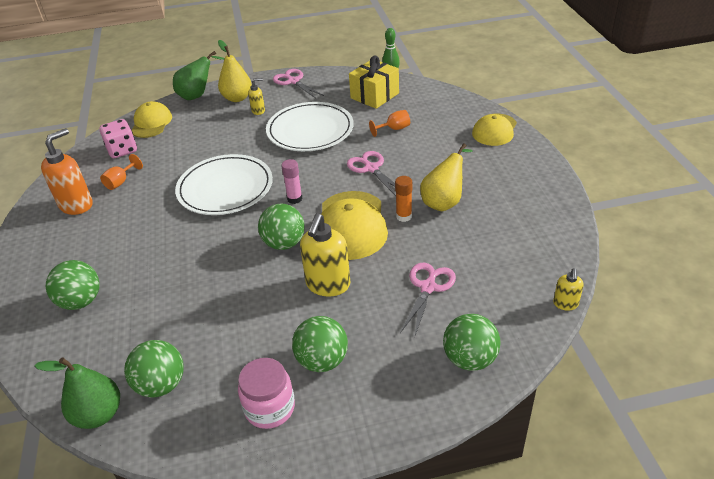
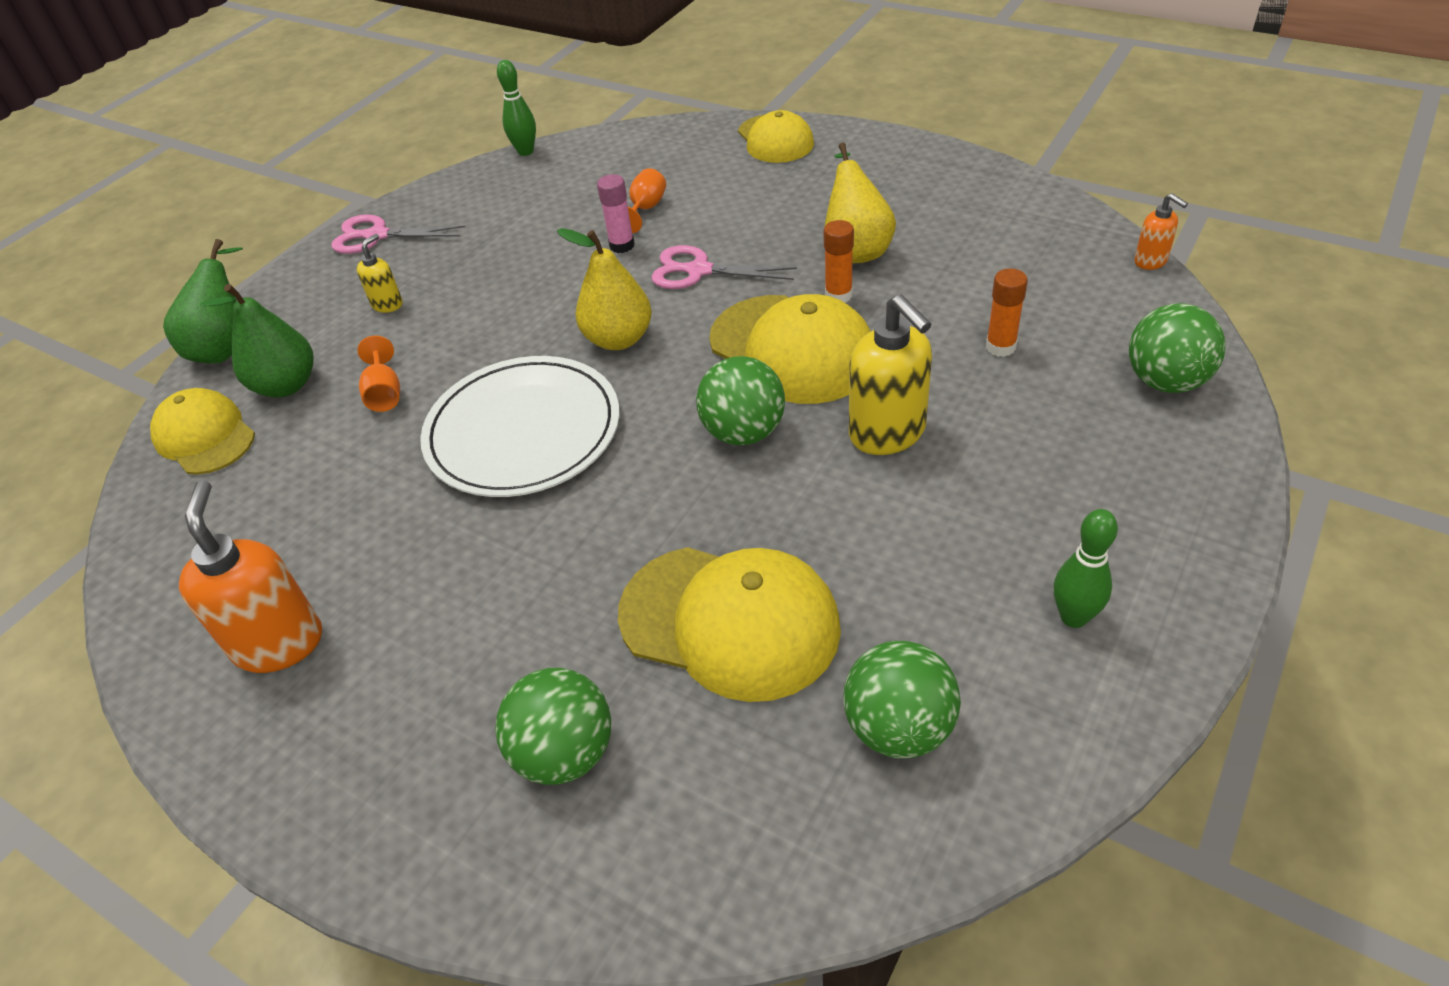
camera: 45 degrees left, 5 degrees up
(98, 414) = (884, 849): green pear -> green pear (286, 385)
(121, 182) = (307, 550): orange goblet -> orange goblet (385, 393)
(122, 150) = (219, 508): pink dice -> none
(176, 304) = (730, 621): none -> yellow cap
(237, 98) = (314, 309): yellow pear -> yellow pear (618, 339)
(270, 408) = (1073, 617): pink jar -> green bowling pin
(294, 199) = (658, 372): pink glue stick -> pink glue stick (622, 245)
(310, 130) = (523, 279): white plate -> none
(322, 360) = (1034, 515): green ball -> none
(374, 96) = (544, 186): yellow gift -> none
(428, 287) = (1000, 347): pink scissors -> orange glue stick
(565, 304) = (1151, 261): yellow soap dispenser -> orange soap dispenser

